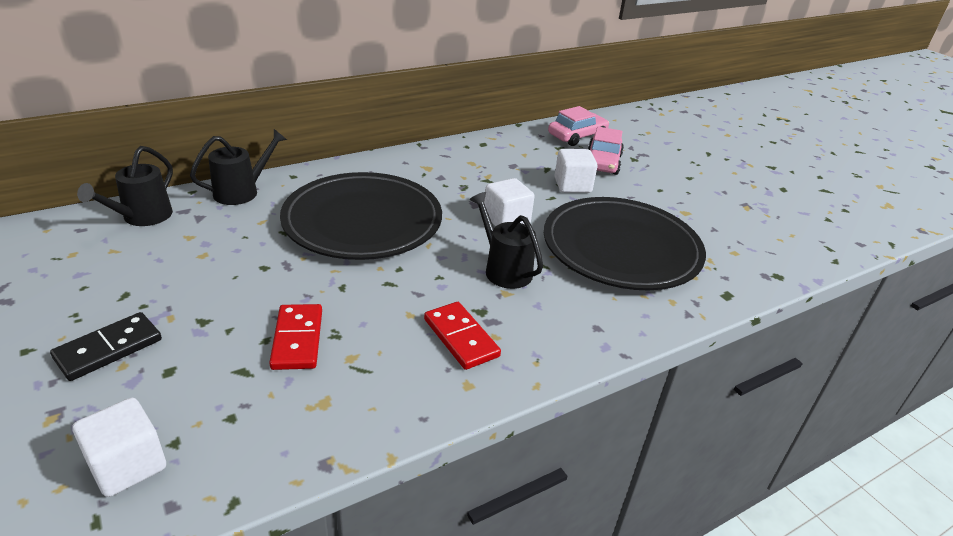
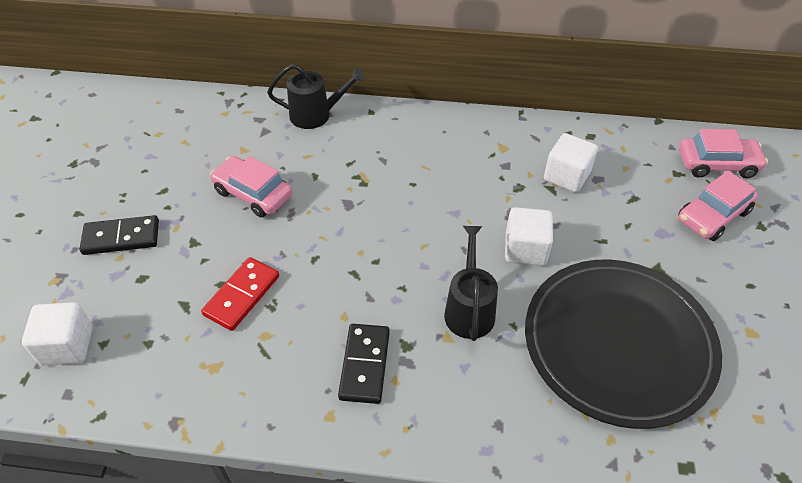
camera: 40 degrees right, 15 degrees up
(142, 217) = (225, 115): black watering can -> none
(233, 264) = (253, 193): none -> pink car
(362, 221) = (388, 191): black plate -> none
(461, 338) = (364, 365): red domino -> black domino
(572, 185) = (642, 234): white cube -> white cube (566, 176)

